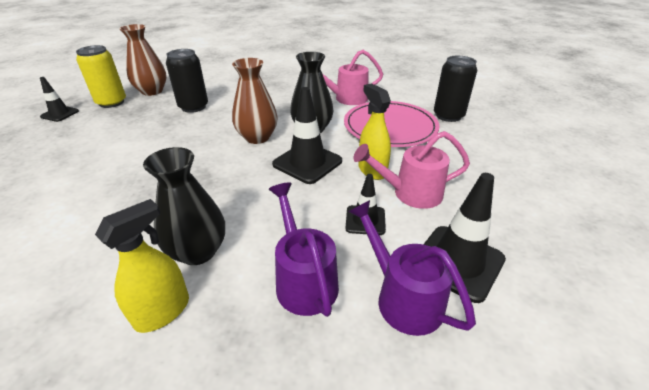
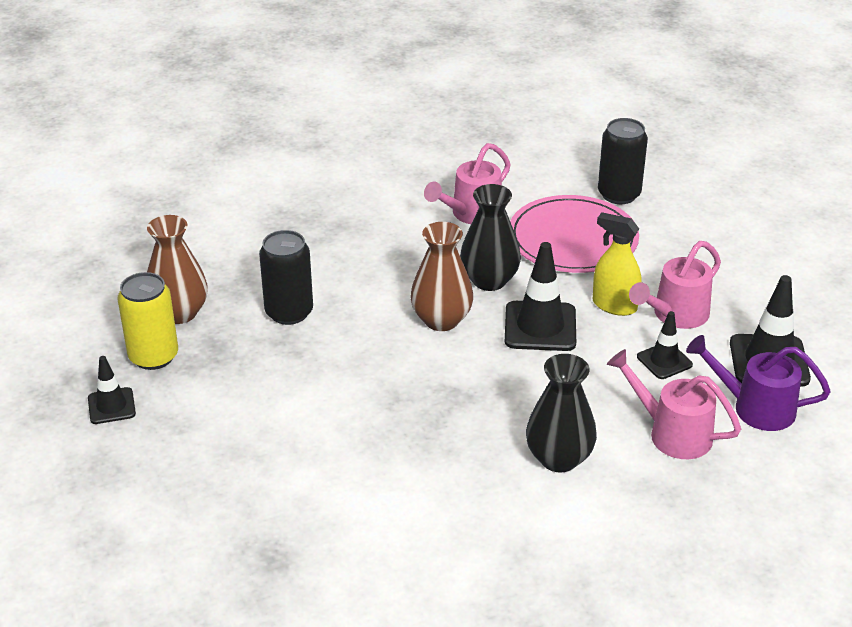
camera: 35 degrees left, 0 degrees up
(163, 311) = (598, 509): yellow spray bottle -> none
(303, 279) = (671, 433): purple watering can -> pink watering can

